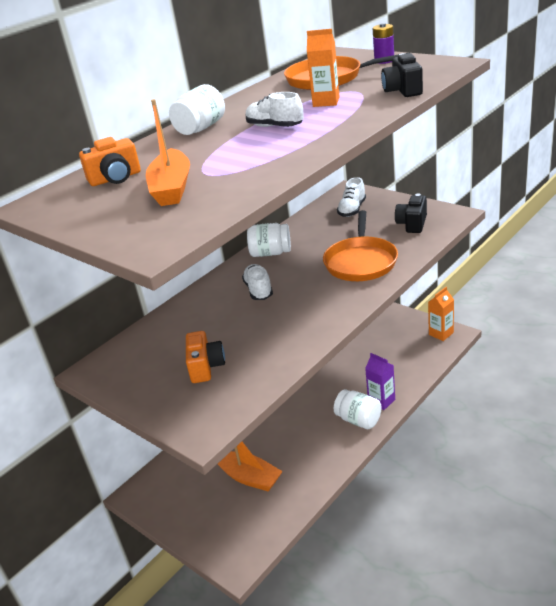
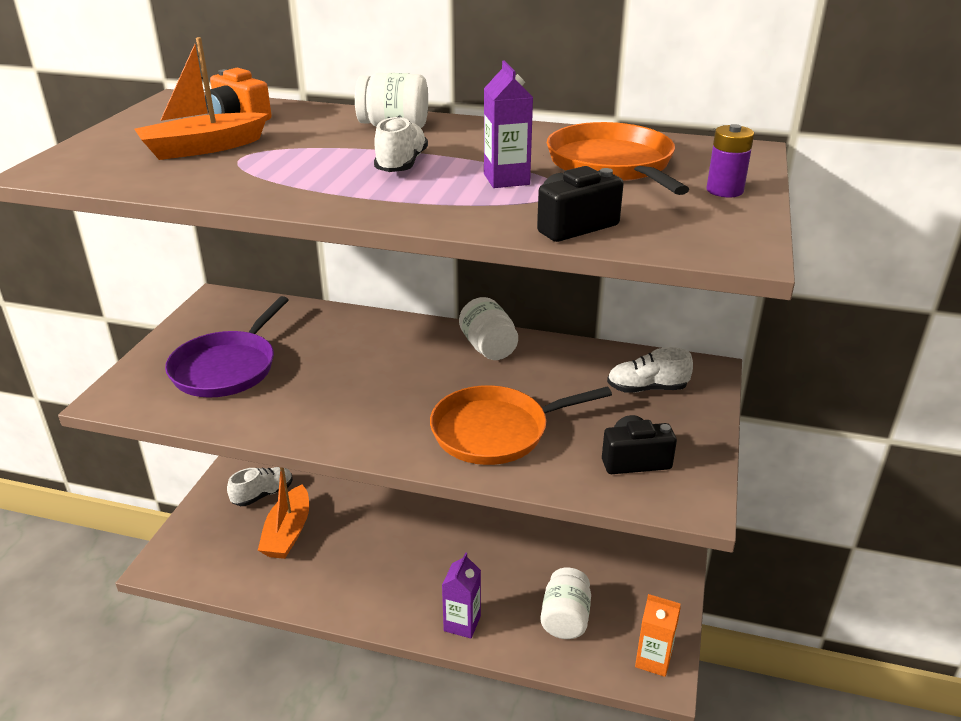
camera: 60 degrees right, 0 degrees up
(206, 367) = (227, 368): orange camera -> purple pan
(258, 290) = (394, 362): white shoe -> white shoe (263, 494)
(326, 102) = (506, 179): orange carton -> purple carton
(358, 420) = (415, 608): white jar -> white jar (565, 618)

